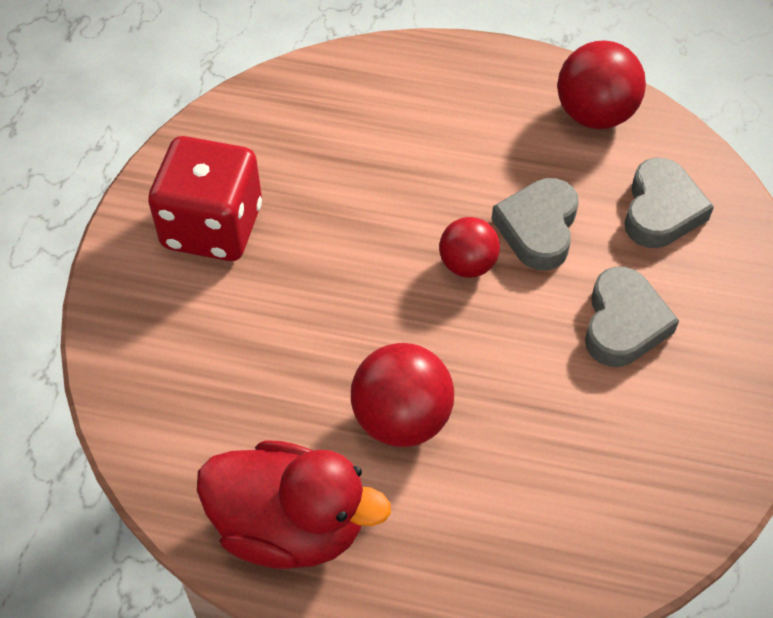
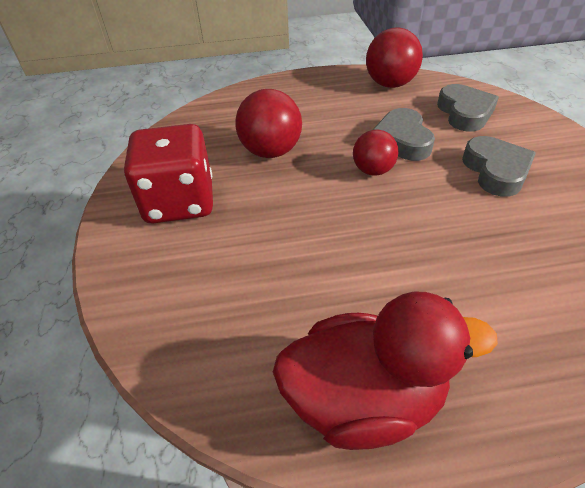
camera: 20 degrees left, 10 degrees down
(401, 418) = (397, 276): red ball -> red ball (271, 151)

